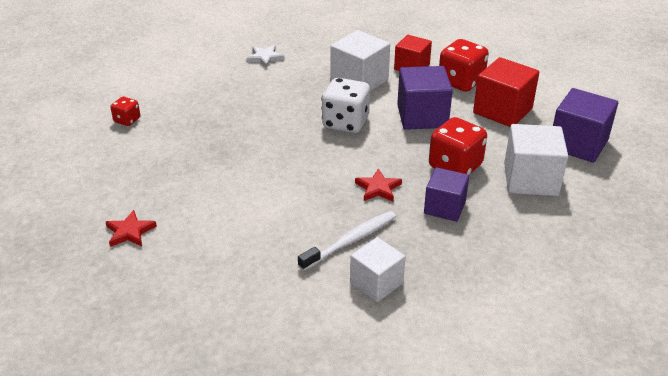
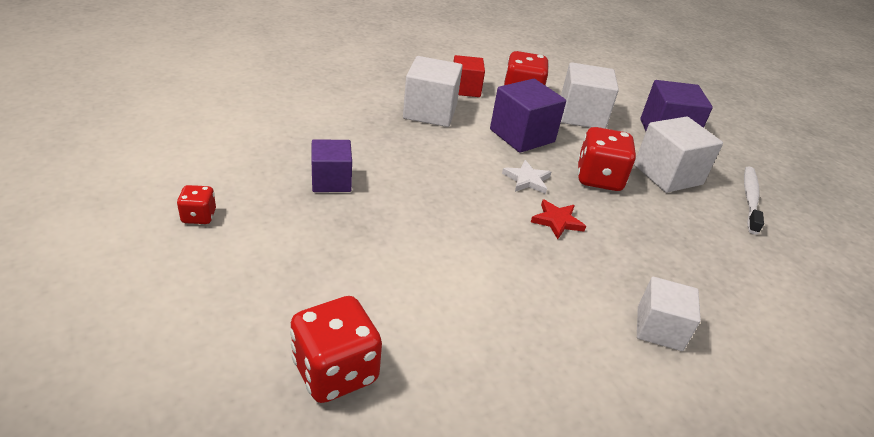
camera: 35 degrees left, 0 degrees up
(130, 232) = (335, 371): red star -> red dice
(265, 58) = (308, 105): white star -> white star (527, 180)
(345, 123) = (459, 159): white dice -> none
(351, 241) = (590, 289): white toothbrush -> white toothbrush (750, 199)
(444, 207) = (632, 223): purple cube -> purple cube (331, 181)
(502, 111) = (581, 115): red cube -> white cube

